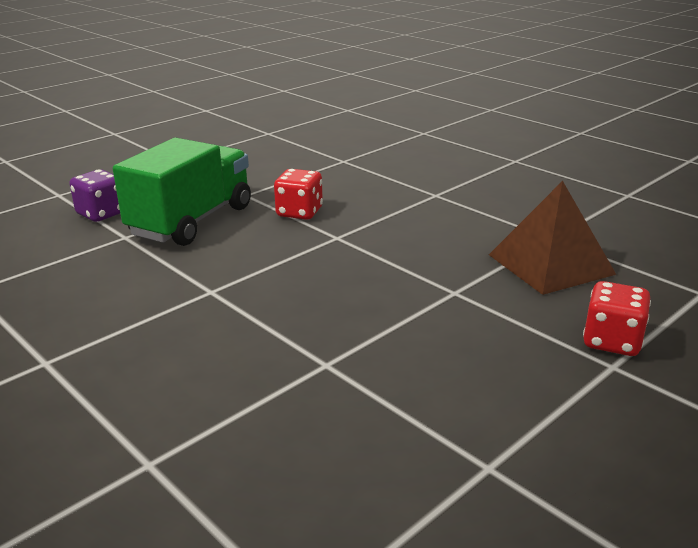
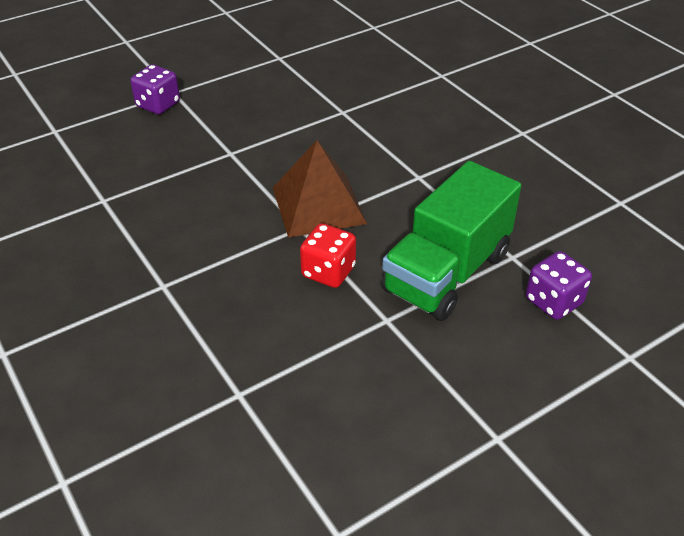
camera: 170 degrees left, 15 degrees up
(550, 264) = (135, 169): brown pyramid -> brown pyramid (318, 205)
(612, 341) = (158, 105): red dice -> purple dice

